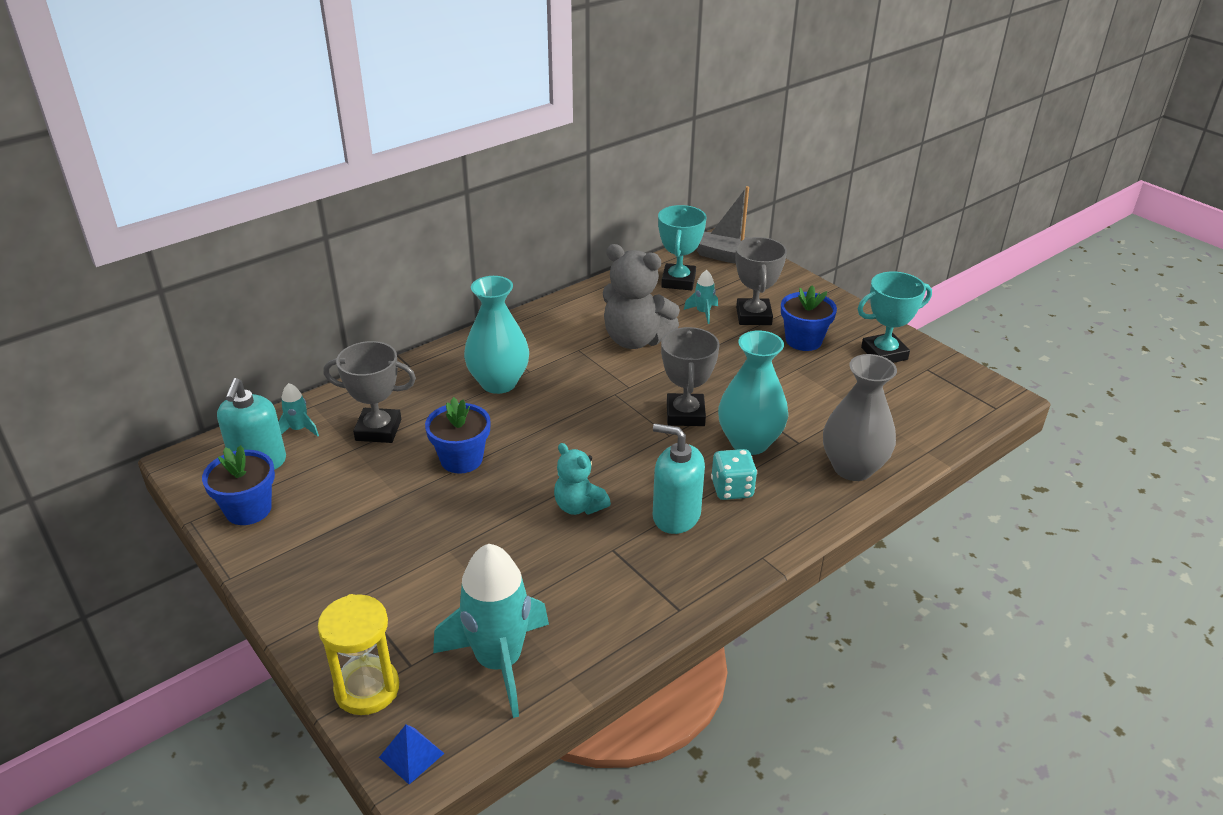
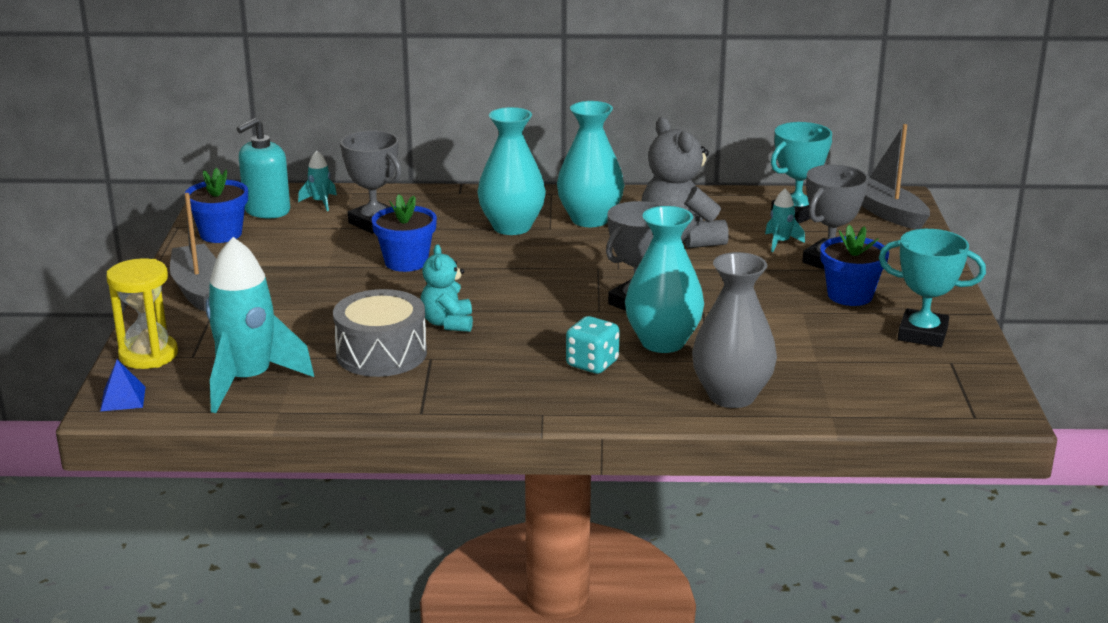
camera: 40 degrees right, 10 degrees down
(309, 583) = (197, 288): none -> grey boat
(547, 349) = (590, 219): none -> turquoise vase
(569, 567) = (381, 353): none -> grey drum
(676, 515) = (515, 360): turquoise soap dispenser -> none

